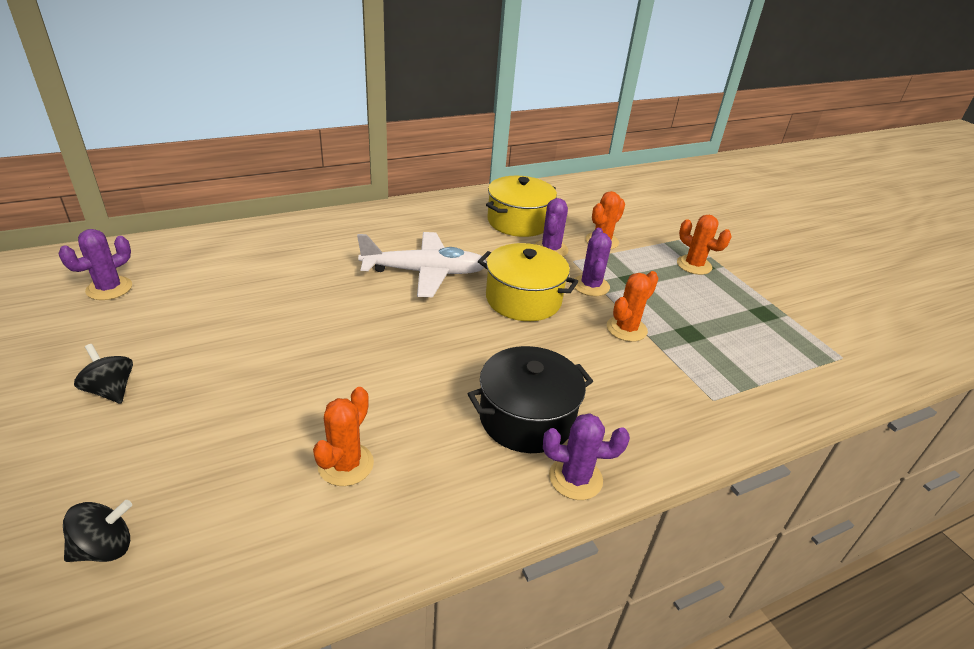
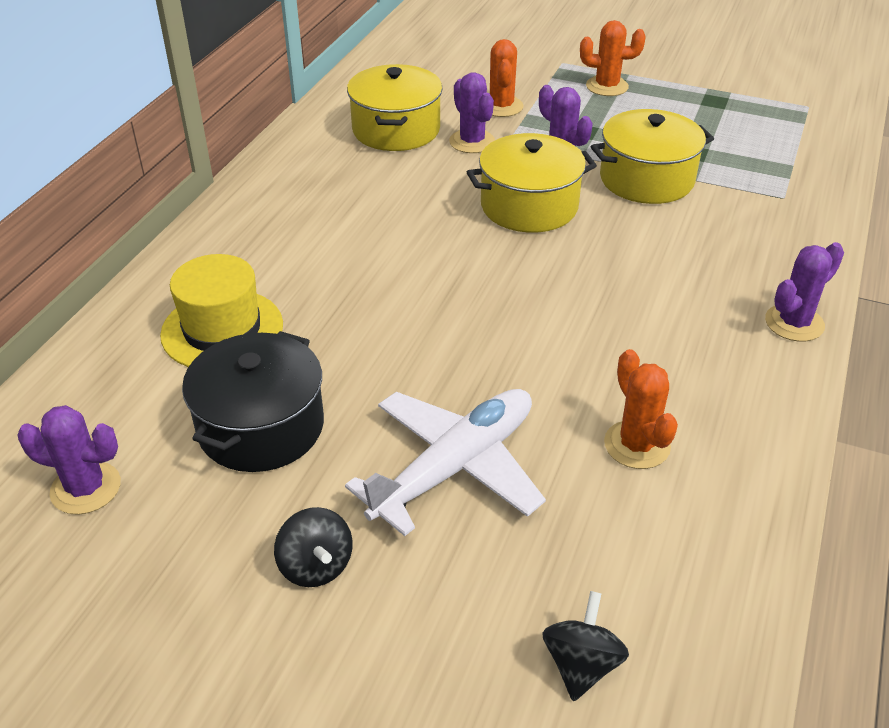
camera: 40 degrees left, 5 degrees up
(109, 288) = (86, 488): purple cactus -> purple cactus turned 75 degrees counterclockwise
(111, 390) = (316, 566): black spinning top -> black spinning top turned 120 degrees counterclockwise
(272, 261) = (222, 329): none -> yellow hat
(424, 272) = (400, 238): white plane -> white plane (454, 467)
(526, 418) = (695, 305): black pot -> black pot (261, 427)
(626, 329) = (646, 179): orange cactus -> yellow pot

